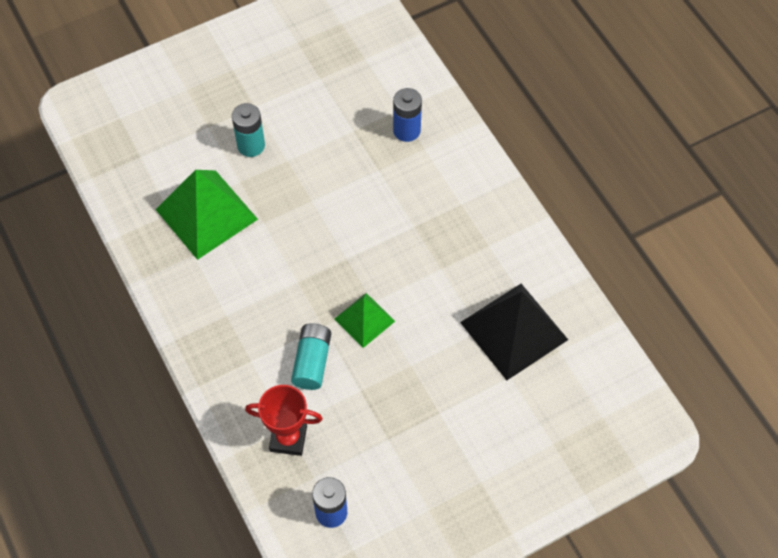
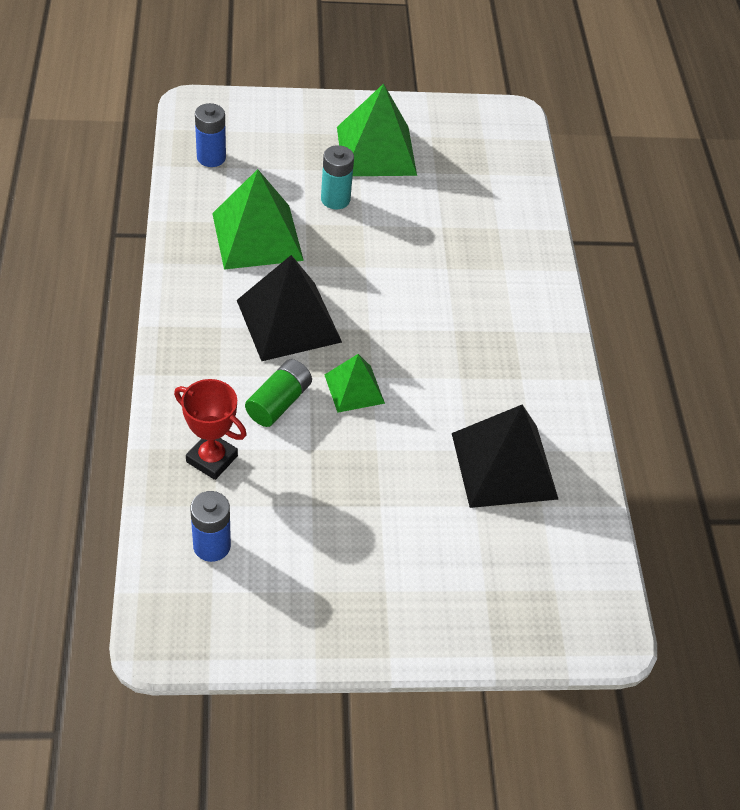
camera: 20 degrees right, 10 degrees down
(258, 79) = (376, 151): none -> green pyramid
(277, 283) = (288, 321): none -> black pyramid
(312, 362) = (279, 402): turquoise battery -> green battery
(406, 130) = (495, 247): blue battery -> blue battery (211, 157)

